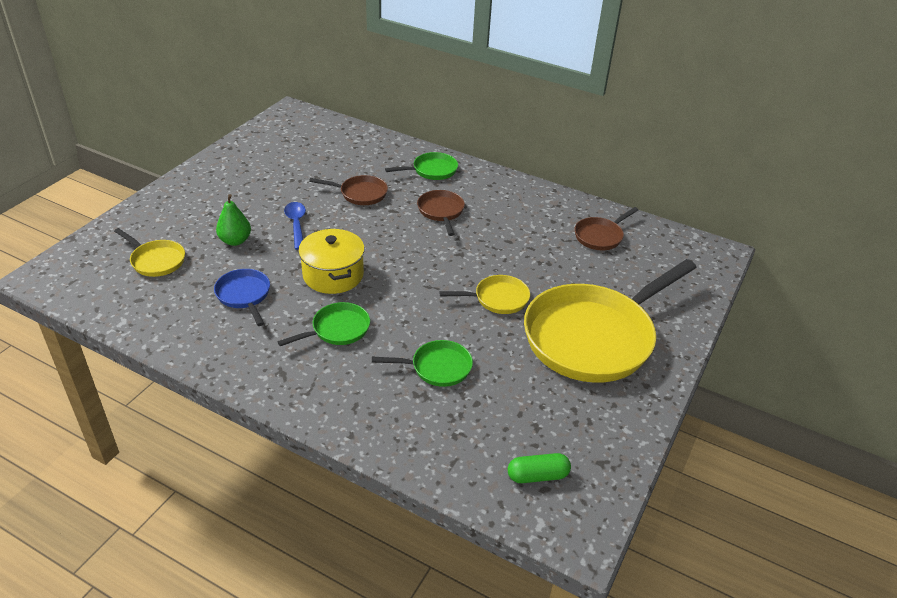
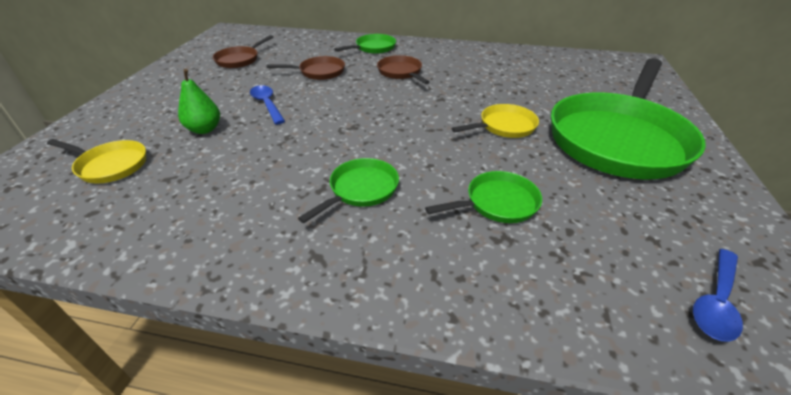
camera: 15 degrees left, 0 degrees up
(244, 295) = (233, 178): blue pan -> none
(333, 275) = (327, 139): yellow pot -> none
(537, 476) = (716, 302): green capsule -> blue spoon
(593, 337) = (618, 139): yellow pan -> green pan
(600, 236) = (546, 66): brown pan -> brown pan (240, 60)

